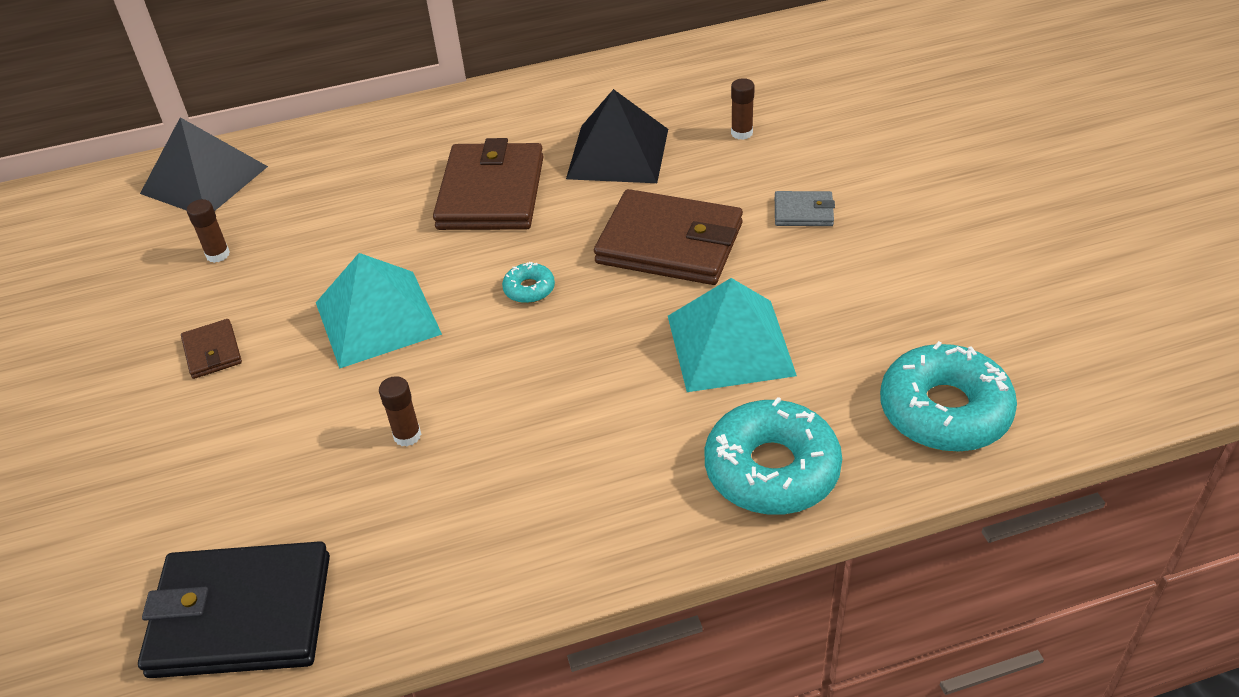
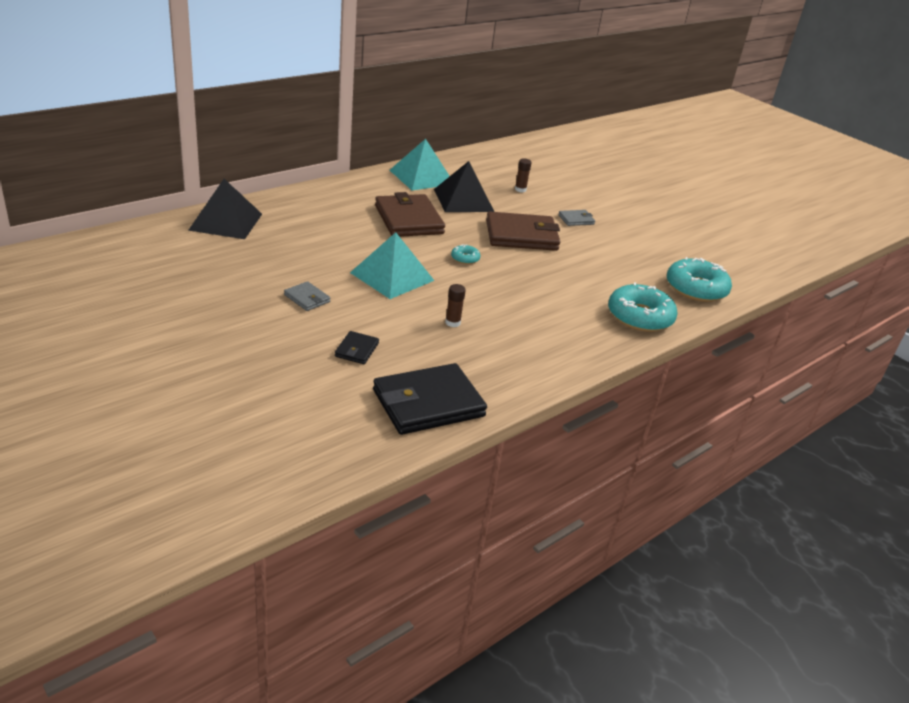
camera: 30 degrees left, 10 degrees down
(211, 474) = (357, 350): none -> black wallet
(212, 351) = (307, 298): brown wallet -> grey wallet
(218, 255) = (268, 255): brown glue stick -> none
(730, 345) = (583, 273): turquoise pyramid -> turquoise pyramid (421, 177)

